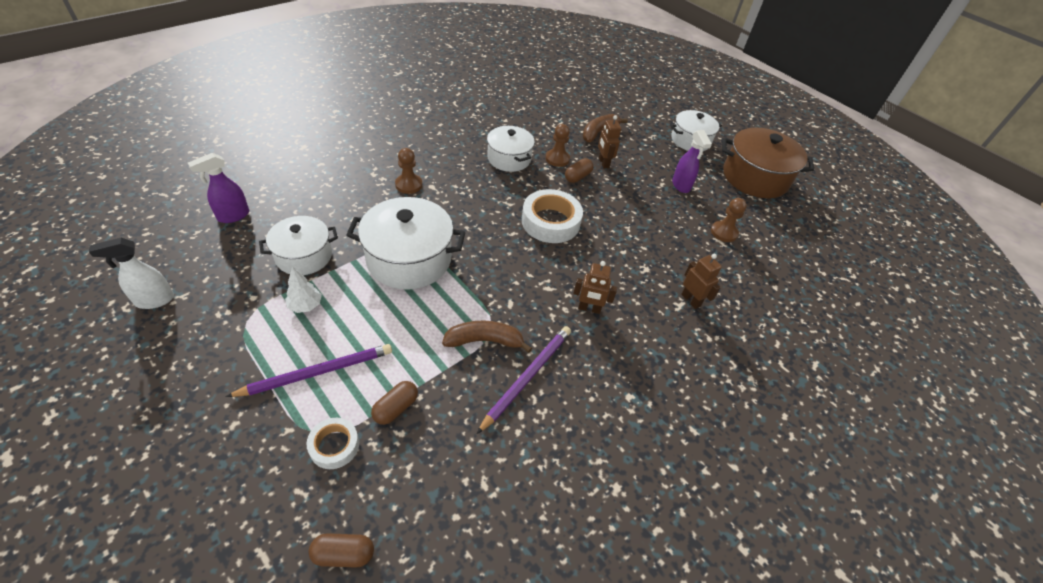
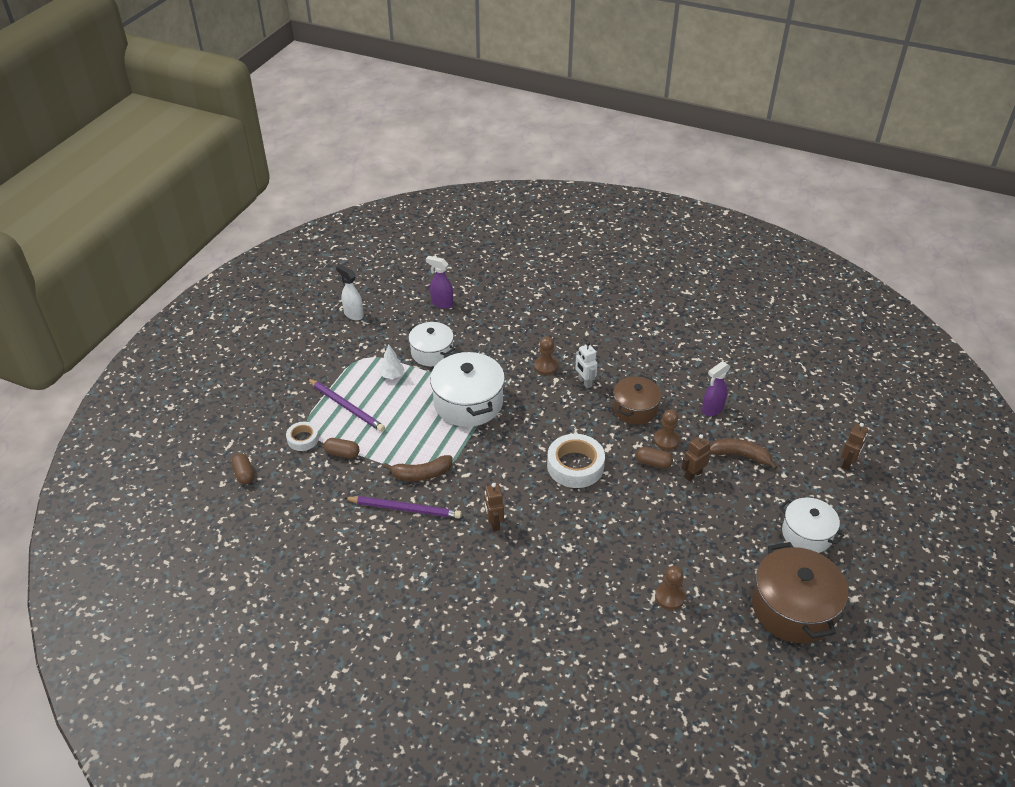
camera: 70 degrees right, 5 degrees down
(451, 171) = (584, 382): none -> white robot
(484, 341) = (421, 474): brown banana -> brown banana turned 105 degrees clockwise
(509, 158) = (635, 409): white pot -> brown pot
(681, 185) = (714, 545): purple spray bottle -> purple spray bottle (712, 409)
(691, 300) = (553, 590): brown robot -> brown robot (848, 463)

